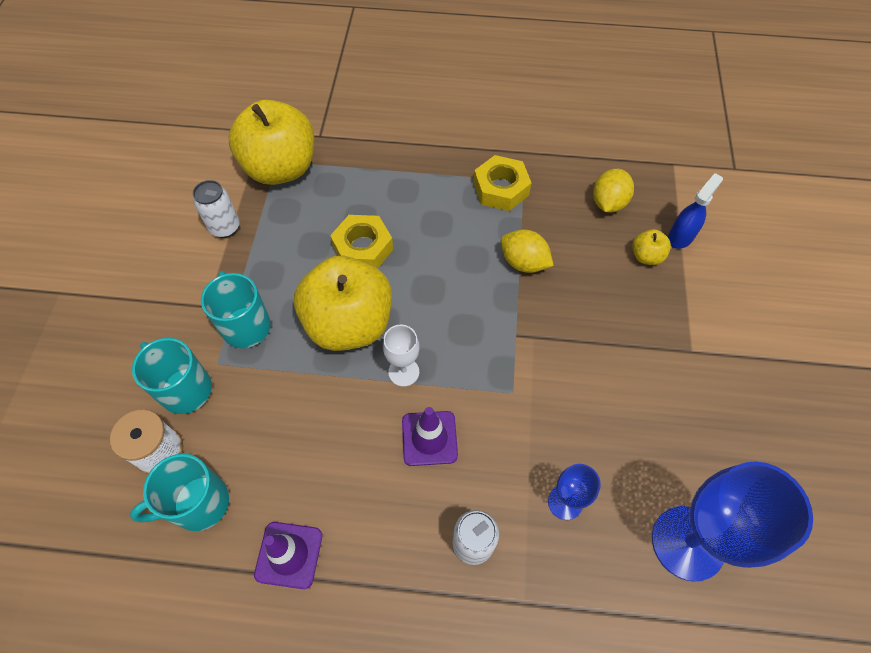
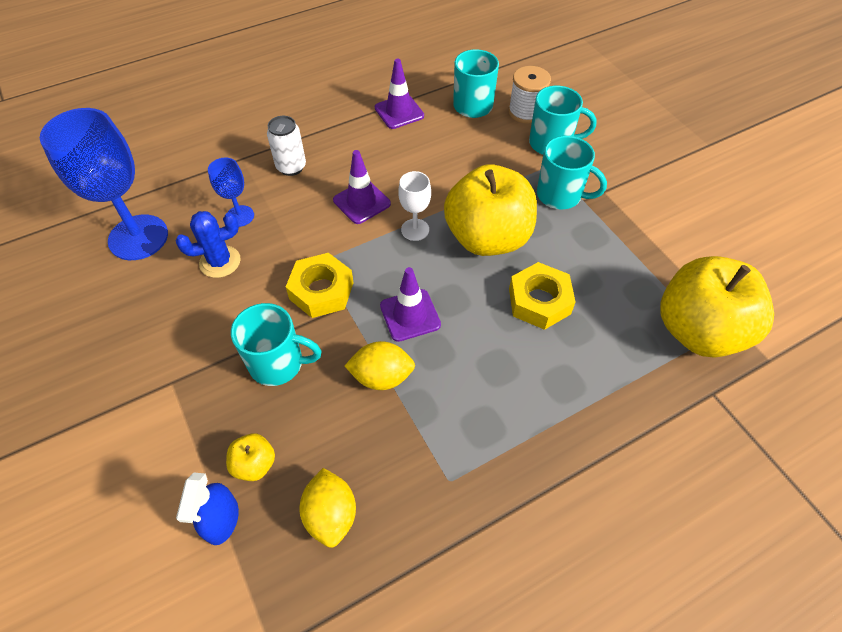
camera: 145 degrees right, 5 degrees down
(225, 227) = (668, 249): white can -> none
(469, 295) = (410, 315): none -> purple traffic cone
(501, 189) = (466, 452): yellow nut -> yellow nut (321, 291)
(597, 317) = (278, 363): none -> turquoise mug
(609, 451) = (220, 262): none -> blue cactus

